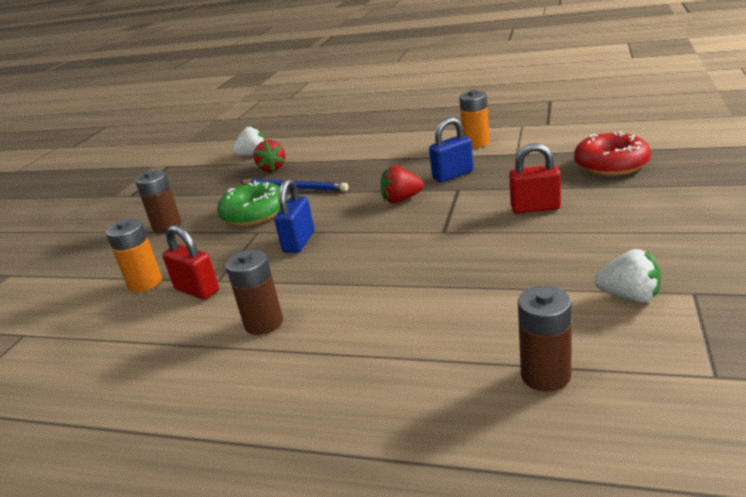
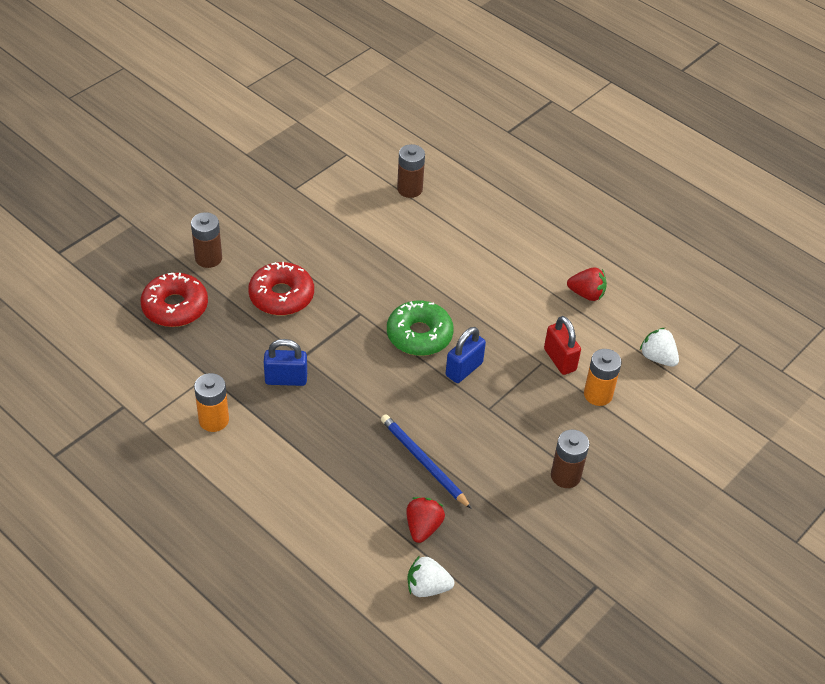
camera: 160 degrees left, 20 degrees up
(255, 213) = (479, 440): green donut -> green donut (419, 335)
(264, 323) = (525, 299): brown battery -> brown battery (208, 258)
(401, 199) = (353, 372): red strawberry -> red strawberry (586, 294)
(535, 208) = (281, 296): red padlock -> red donut
(629, 296) = (324, 203): white strawberry -> white strawberry (657, 357)

